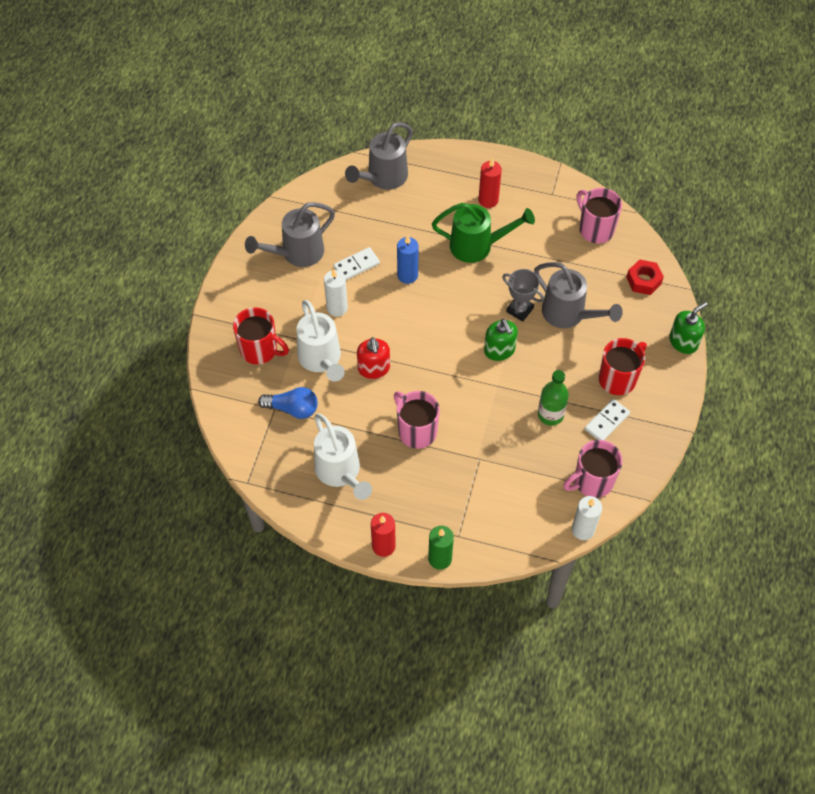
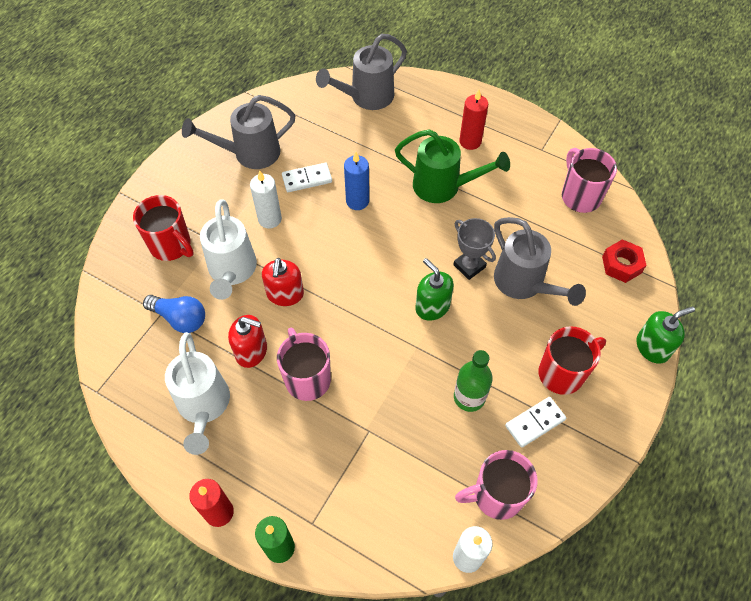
camera: 15 degrees right, 0 degrees up
(363, 421) = (251, 351): none -> red soap dispenser
(499, 350) = (432, 306): green soap dispenser -> green soap dispenser turned 150 degrees clockwise

